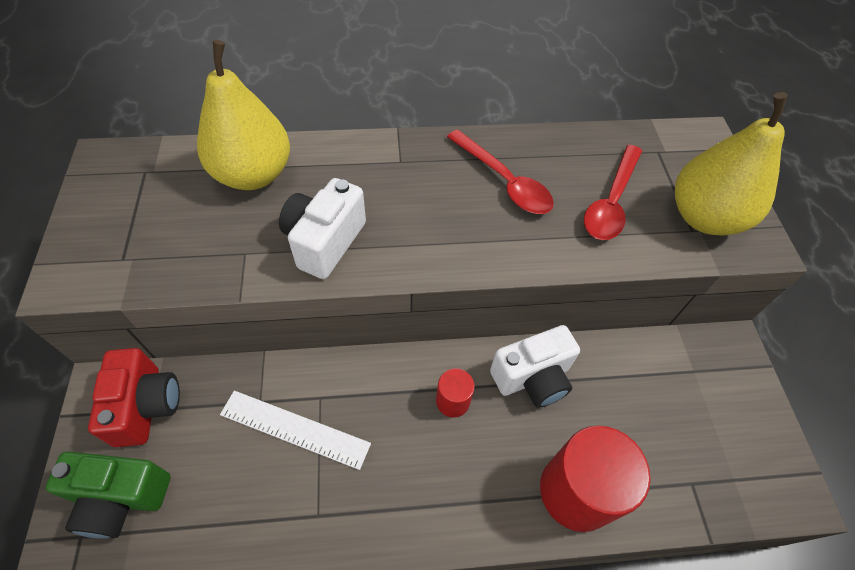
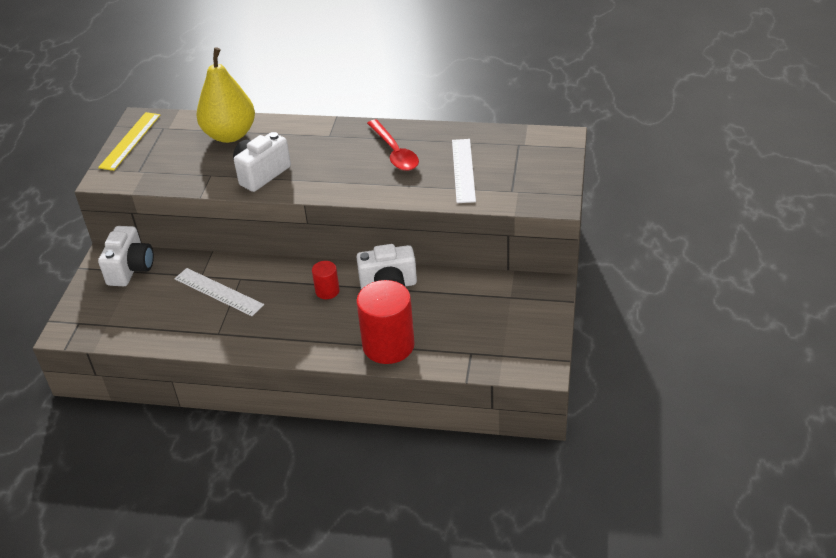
camera: 20 degrees right, 15 degrees down
(95, 201) = (130, 141): none -> yellow ruler
(121, 498) = (105, 309): green camera -> none
(146, 406) = (131, 269): red camera -> white camera
(611, 202) = (463, 170): red spoon -> white ruler
(704, 217) = (525, 184): yellow pear -> none

